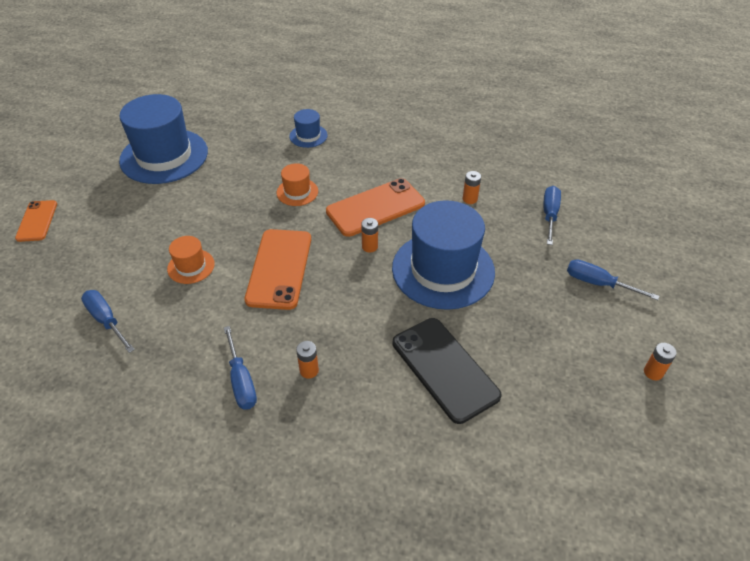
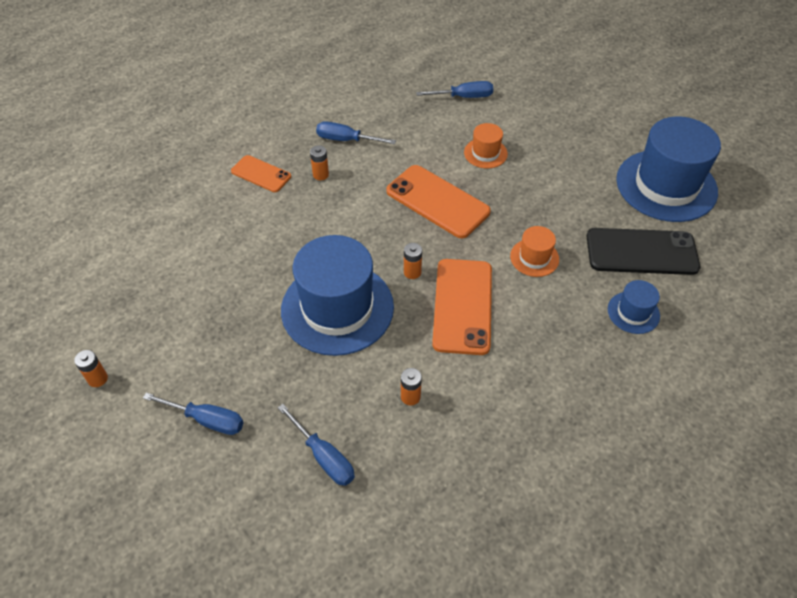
camera: 125 degrees right, 5 degrees up
(37, 221) = (614, 89): orange phone -> orange phone (261, 174)
(444, 369) = (245, 246): black phone -> black phone (641, 252)
(597, 283) = (207, 420): blue screwdriver -> blue screwdriver turned 45 degrees clockwise

